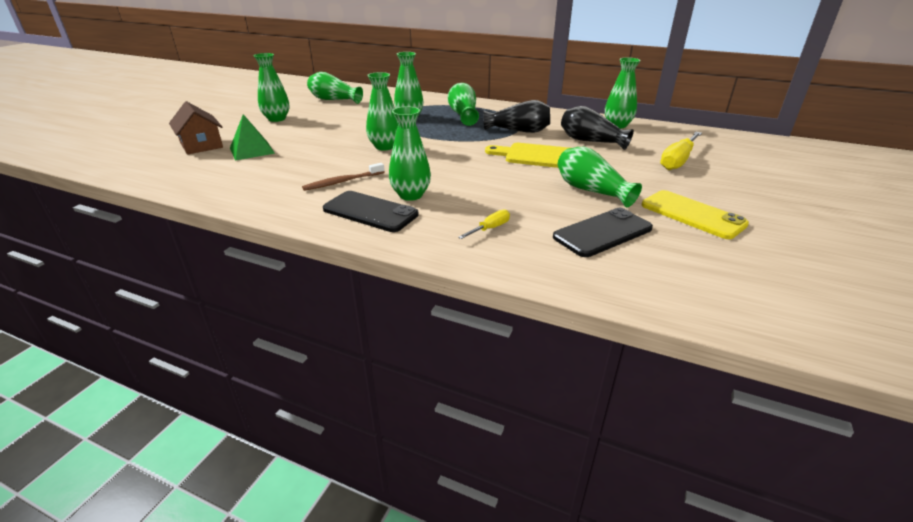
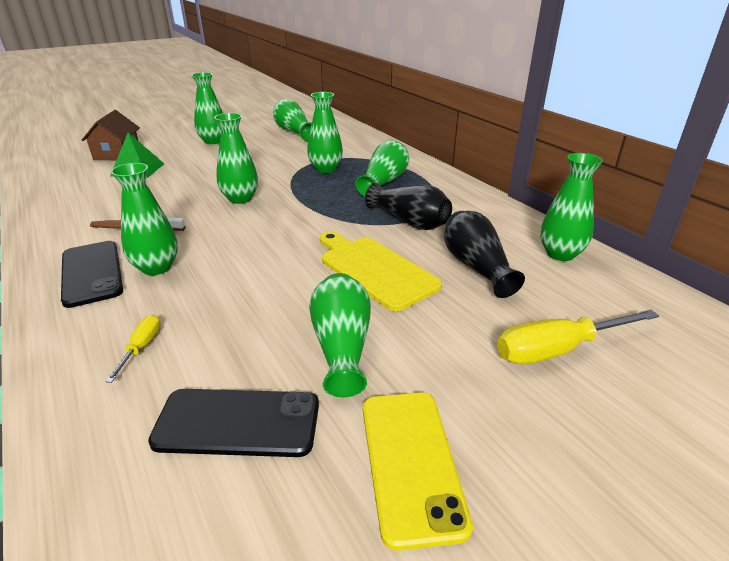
camera: 35 degrees right, 0 degrees up
(490, 228) = (141, 347): yellow screwdriver -> yellow screwdriver turned 75 degrees counterclockwise

